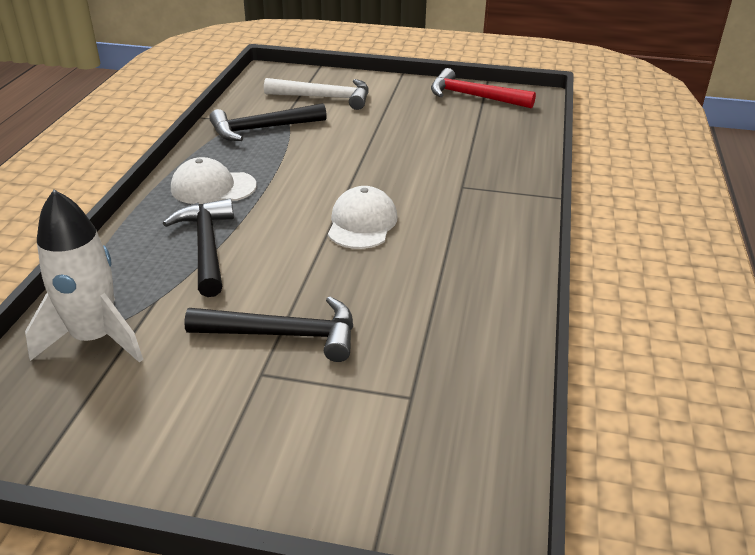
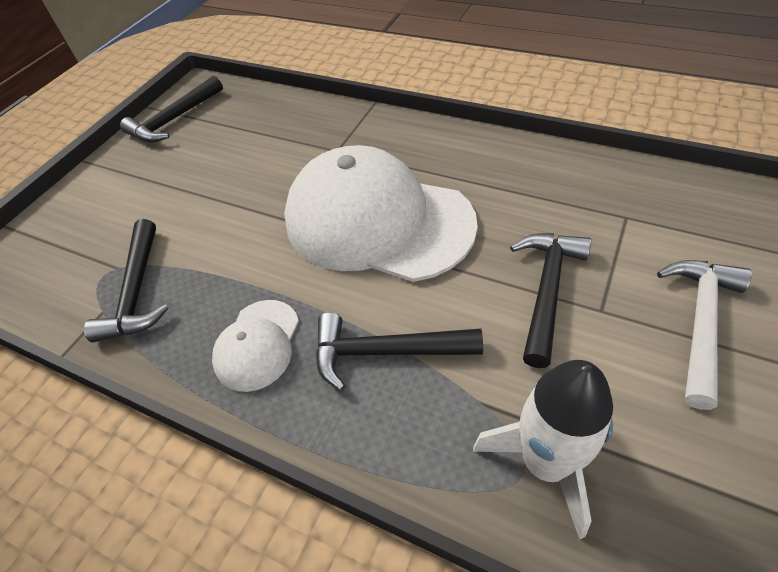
camera: 70 degrees left, 15 degrees up
(325, 98) = (96, 228): white hammer -> white hammer (700, 323)
(362, 223) = (377, 221): white cap -> white cap, size x2.19
(473, 96) = (174, 120): red hammer -> black hammer

